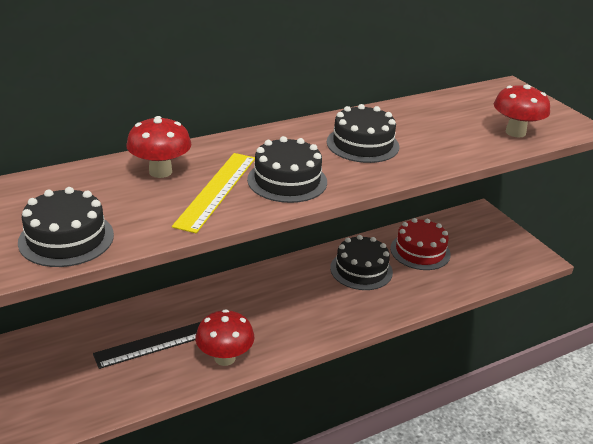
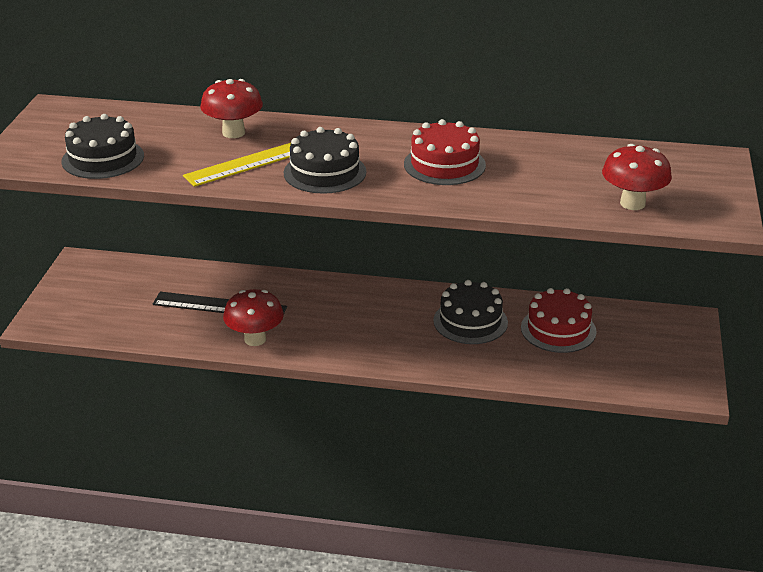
camera: 40 degrees right, 0 degrees up
(362, 144) = (444, 164): black cake -> red cake

